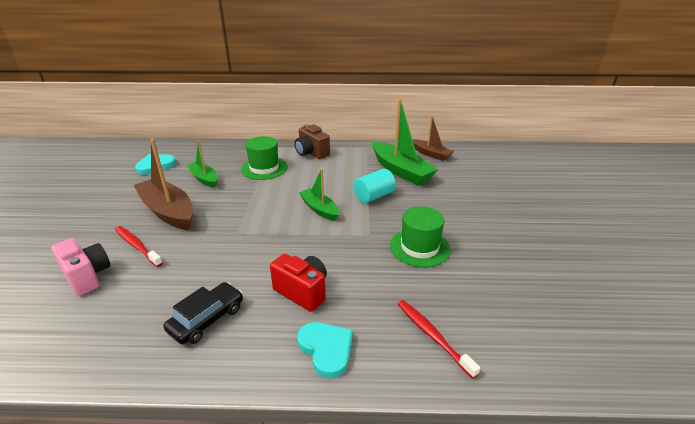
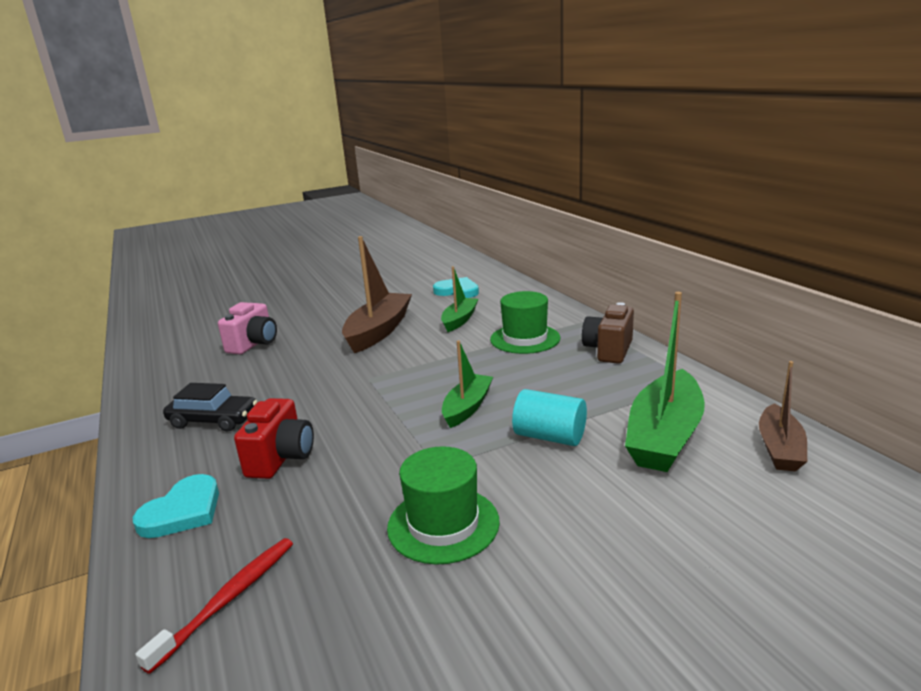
camera: 65 degrees right, 10 degrees down
(137, 246) = (310, 343): red toothbrush -> none

